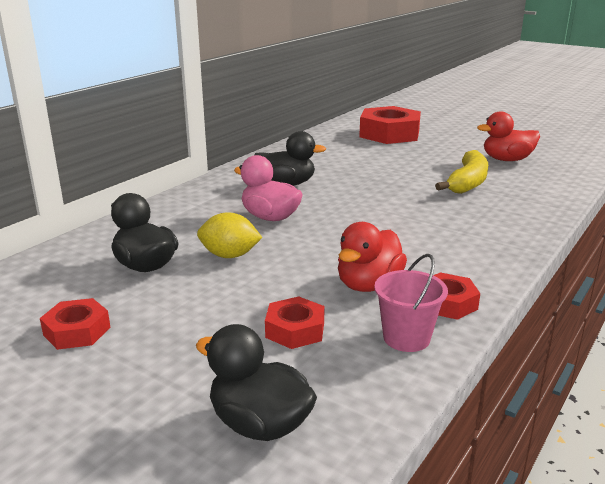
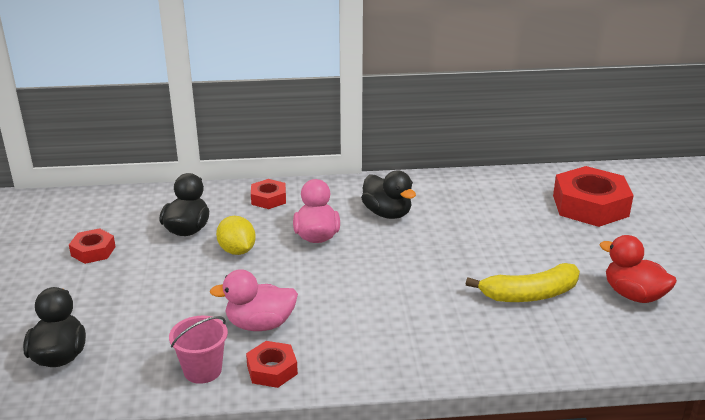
camera: 50 degrees right, 5 degrees up
(295, 330) = (168, 322): red nut -> red nut (268, 199)
(368, 285) = (260, 324): red duck -> pink duck

